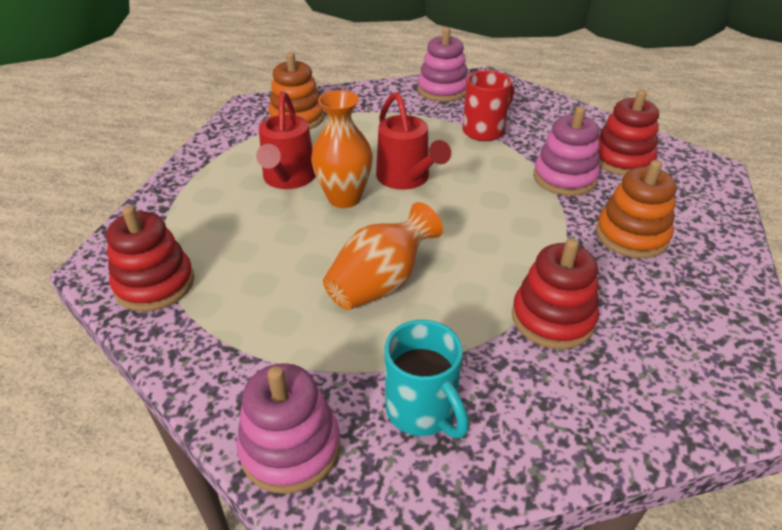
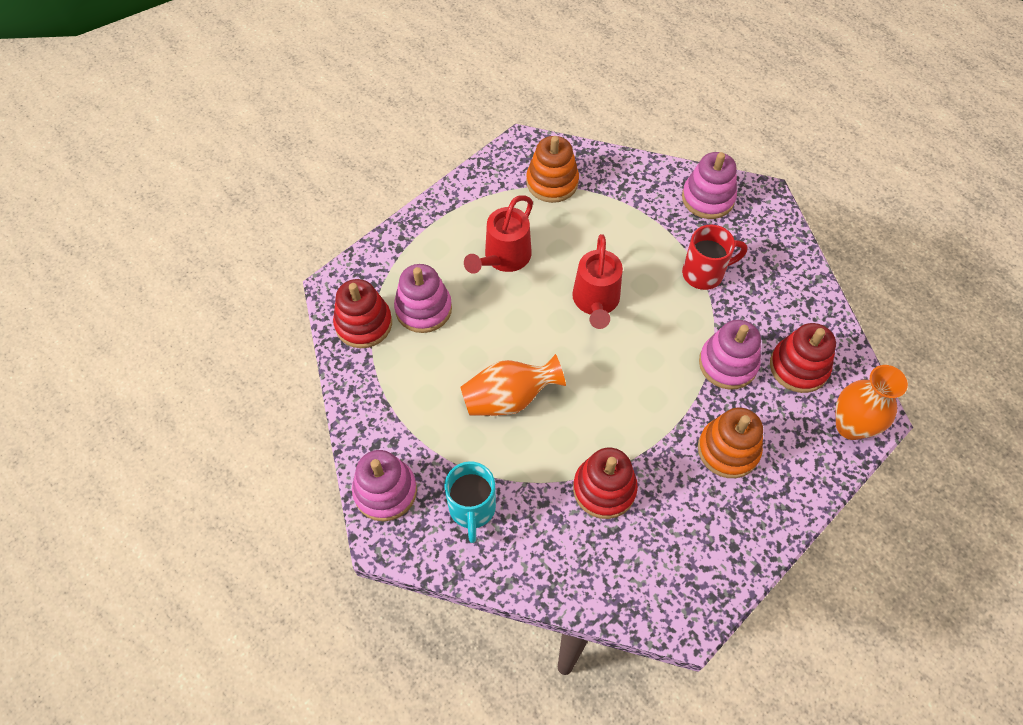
camera: 30 degrees right, 20 degrees up
(224, 245) = (423, 309): none -> pink stacking toy
(344, 198) = (534, 301): orange vase -> orange vase (850, 426)

